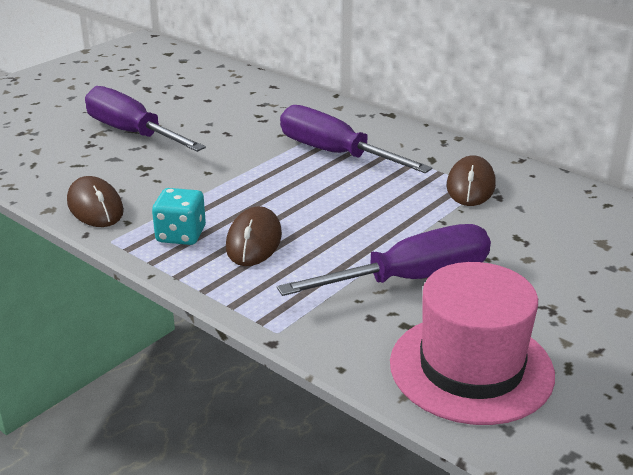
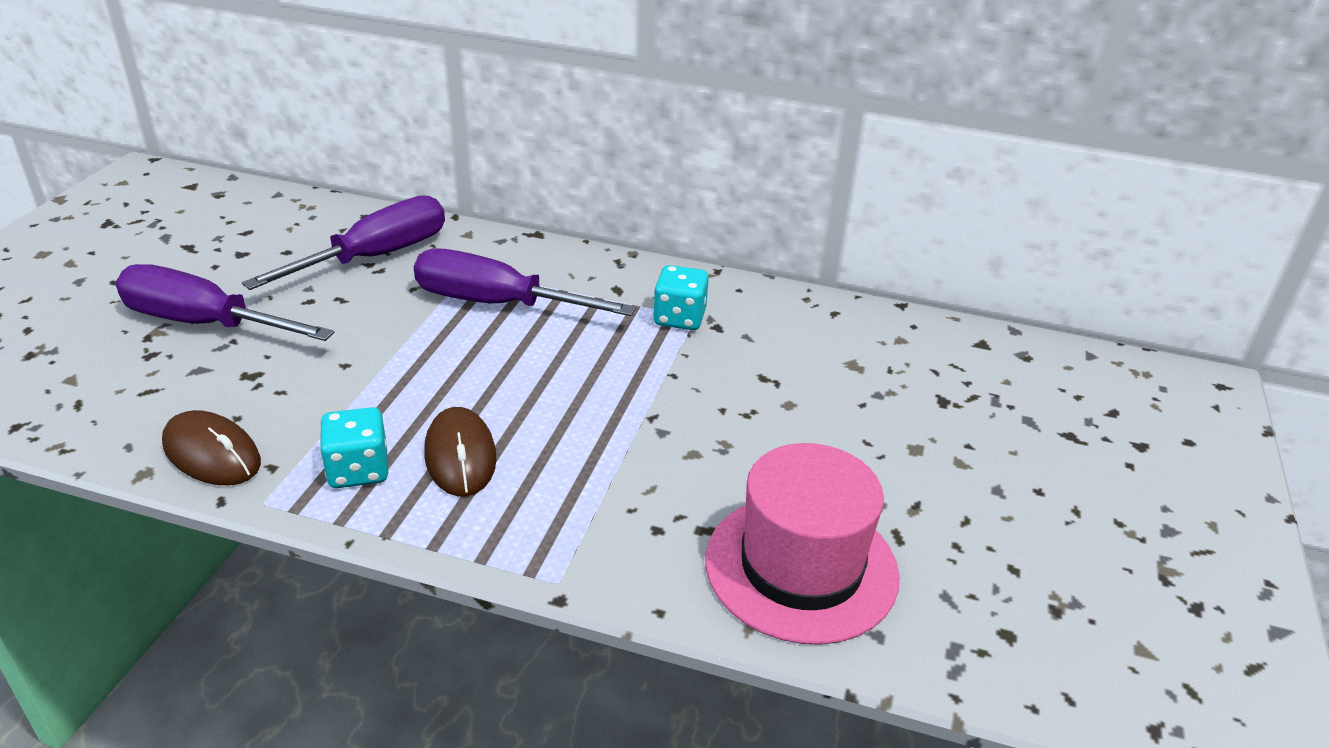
camera: 25 degrees left, 5 degrees up
(410, 279) = (676, 464): purple screwdriver -> purple screwdriver (374, 257)
(471, 186) = (679, 318): brown mouse -> turquoise dice

